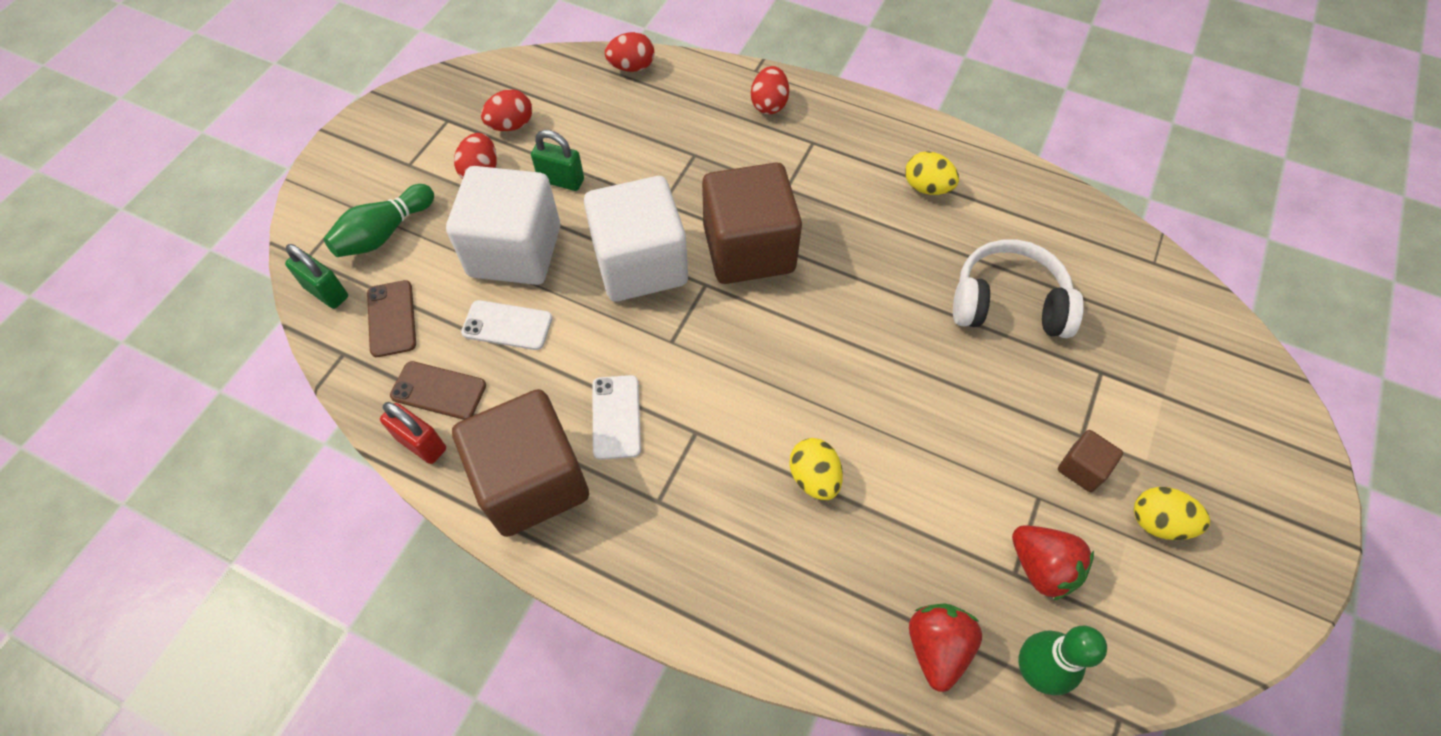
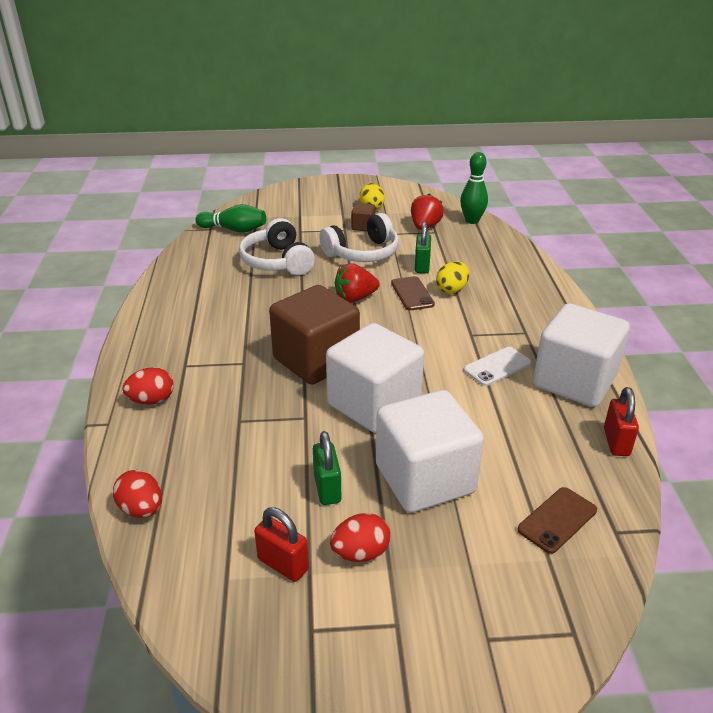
camera: 120 degrees left, 25 degrees down
(326, 292) = (585, 586): green padlock -> green padlock (422, 266)
(384, 233) = (490, 585): green bowling pin -> green bowling pin (234, 230)
(439, 390) = (575, 455): brown phone -> brown phone (412, 294)
(507, 325) = (490, 447): white phone -> none
(511, 125) = (283, 564): red egg -> red padlock
(532, 481) = (574, 381): brown cube -> white cube
(927, 187) = (200, 307): yellow egg -> none
(936, 647) = (492, 241): red strawberry -> red strawberry (355, 298)
(985, 420) = (362, 253): none -> white headphones

